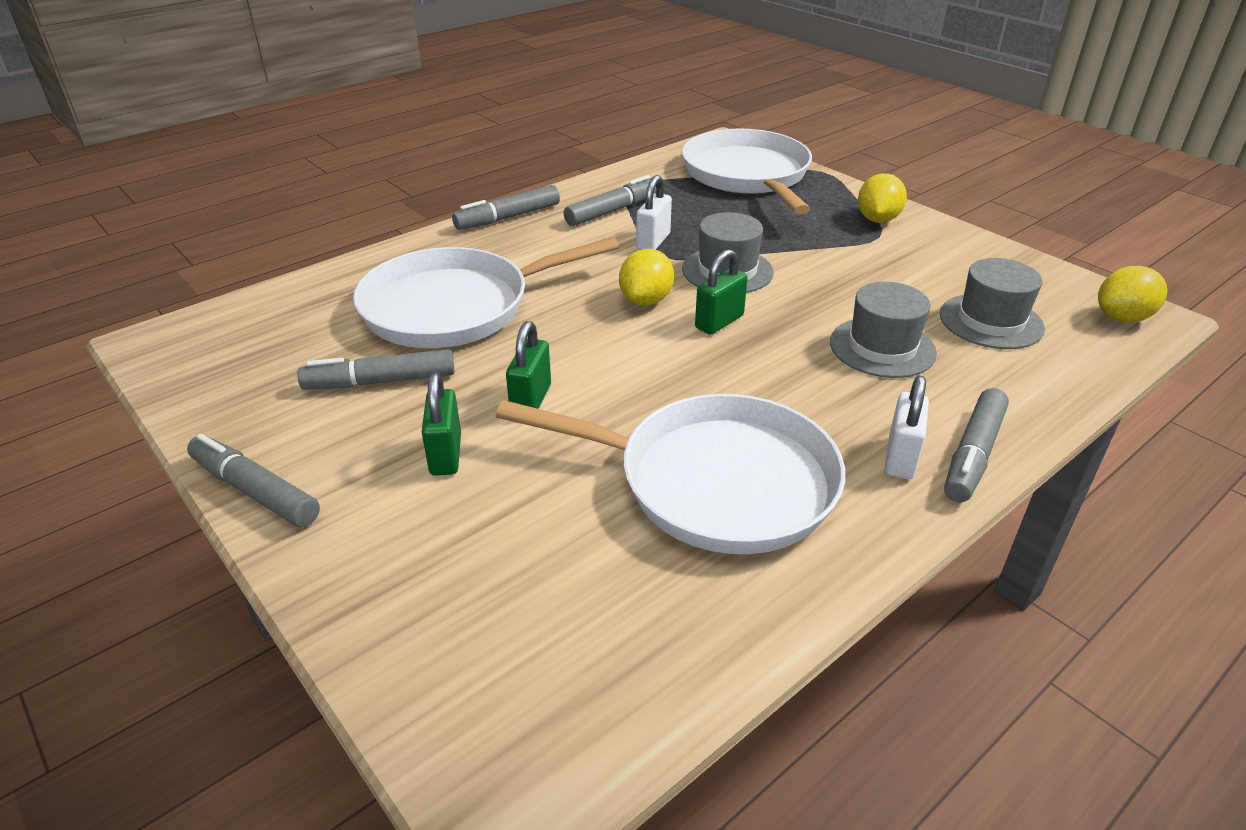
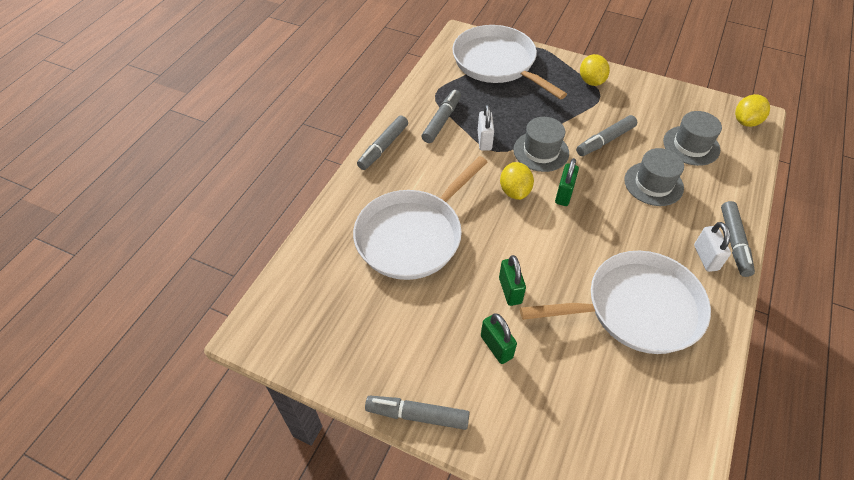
camera: 25 degrees left, 15 degrees up
(380, 382) = (418, 310): grey marker -> grey marker (605, 141)

